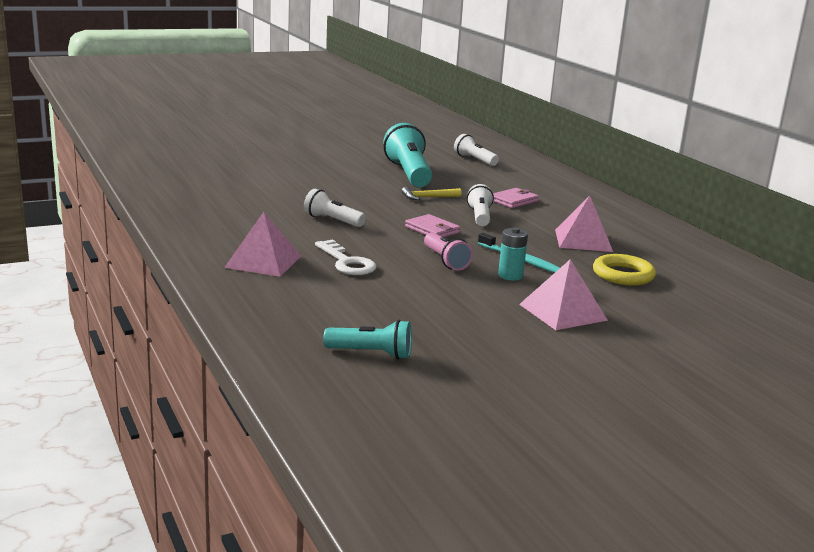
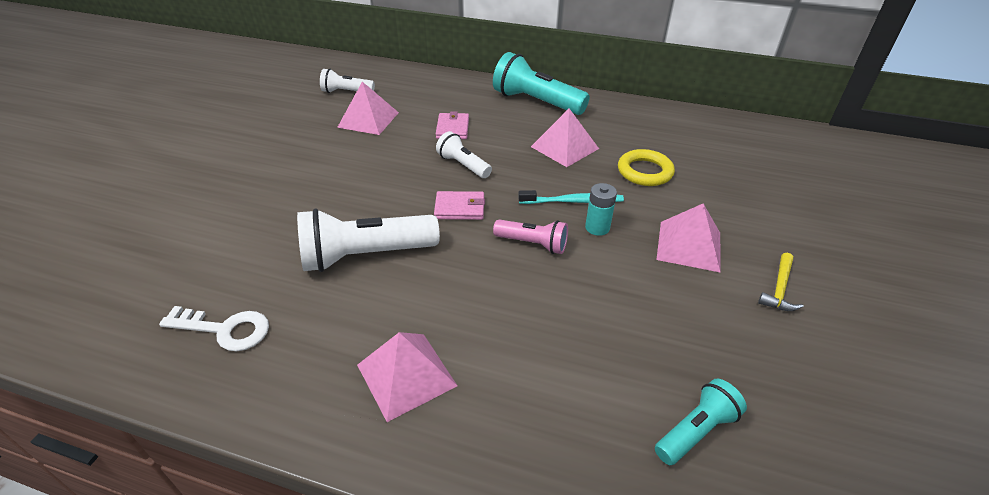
camera: 45 degrees left, 20 degrees up
(332, 221) = (366, 255): white flashlight -> white flashlight, size x1.79
(347, 262) = (474, 310): white key -> white key (225, 330)
(409, 174) = (325, 141): turquoise flashlight -> turquoise flashlight (536, 102)
(428, 197) = (389, 165): yellow hammer -> yellow hammer (779, 289)
(460, 176) = (368, 119): none -> pink pyramid

